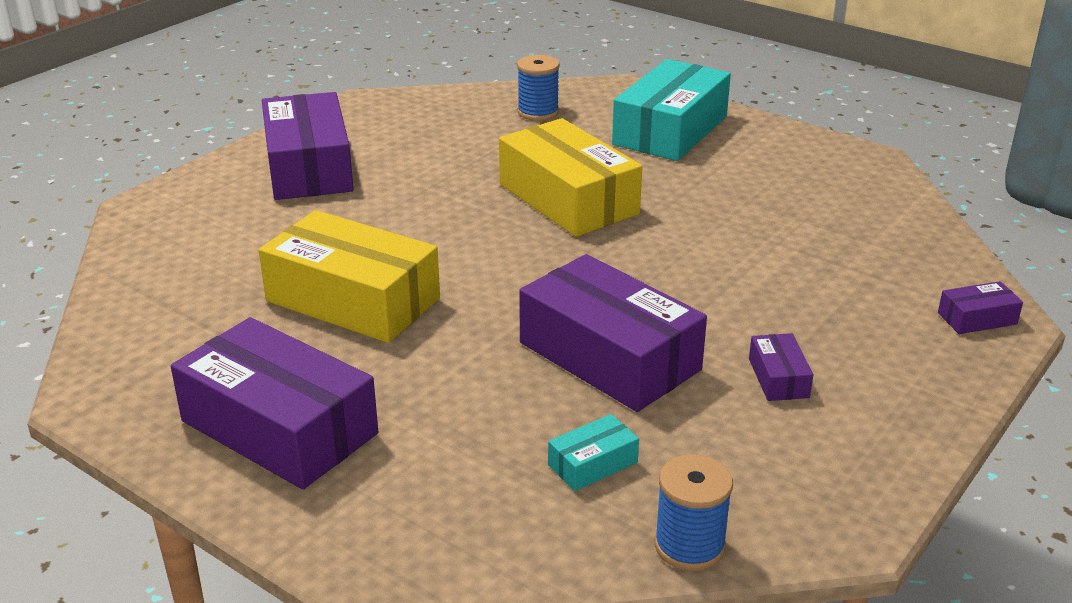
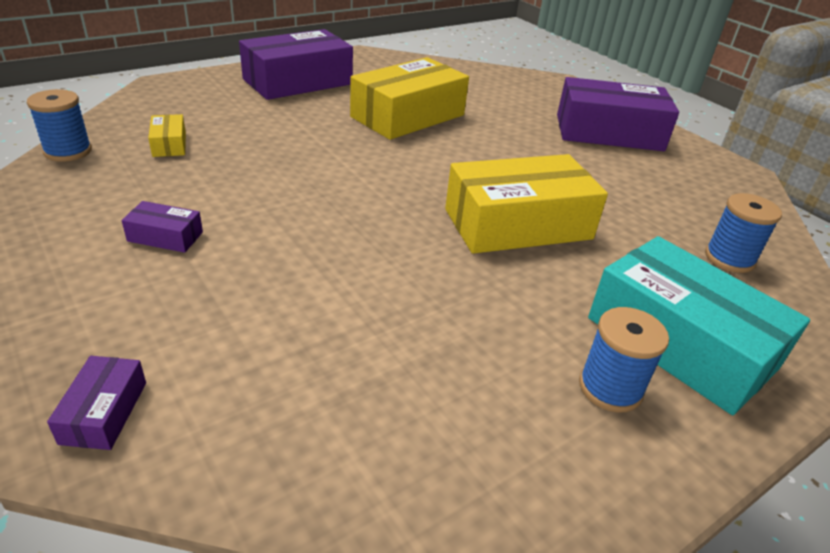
camera: 105 degrees right, 5 degrees up
(592, 464) = (169, 144): turquoise box -> yellow box
(609, 356) = (266, 178): purple box -> none
(743, 151) = (610, 388): none -> blue spool

